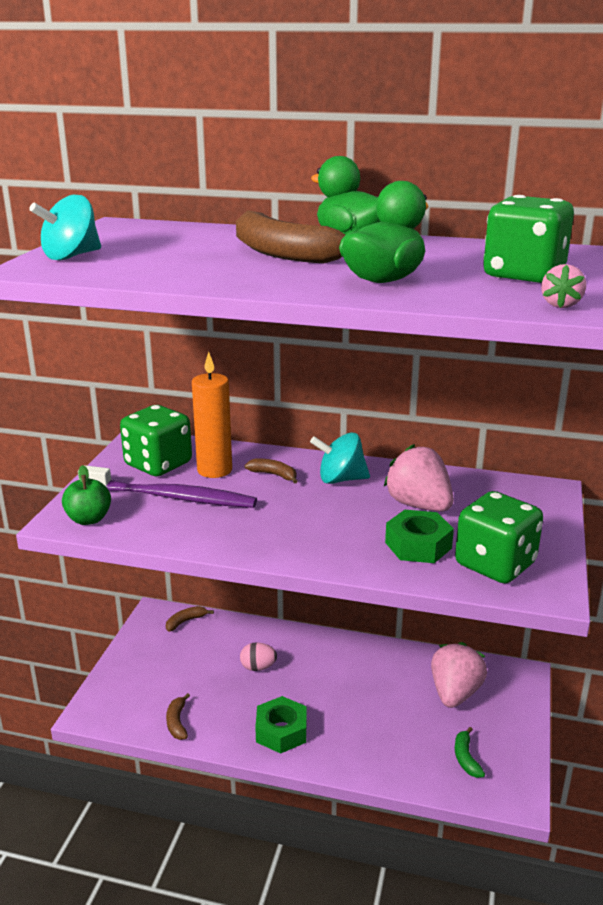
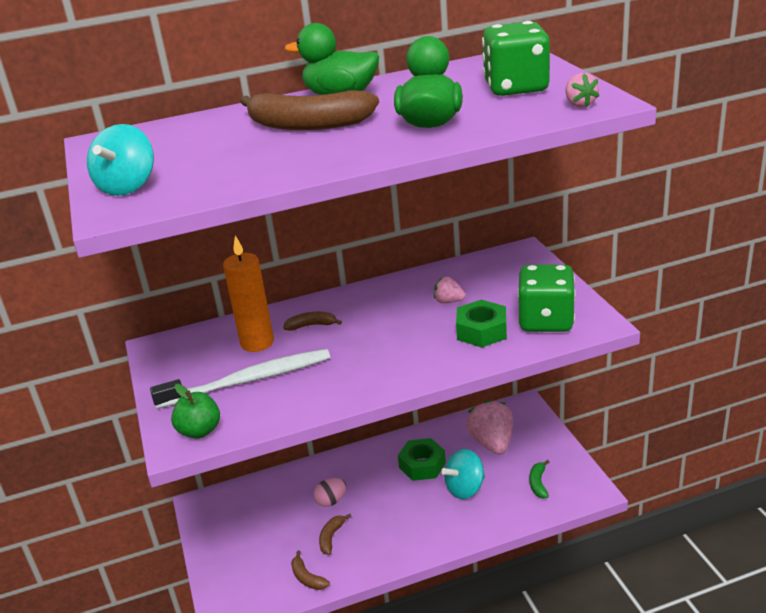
camera: 30 degrees left, 5 degrees up
(158, 464) = (201, 359): green dice -> none
(171, 497) = (249, 380): purple toothbrush -> white toothbrush
(185, 621) = (234, 497): brown banana -> brown banana (331, 537)
(281, 731) = (395, 538): green nut -> green nut (422, 465)
(340, 479) = (368, 306): turquoise spinning top -> turquoise spinning top (465, 488)
(419, 505) = (448, 301): pink strawberry -> pink strawberry, size x0.50
(466, 758) = (538, 483): green banana -> green banana turned 45 degrees clockwise

